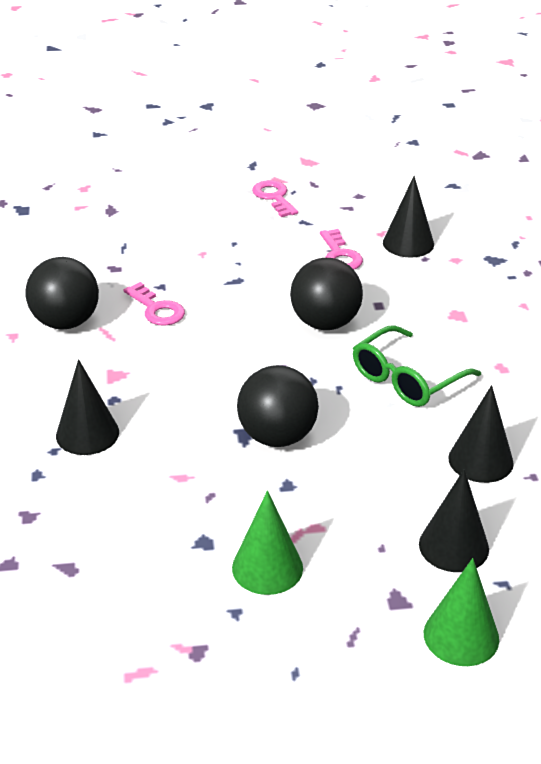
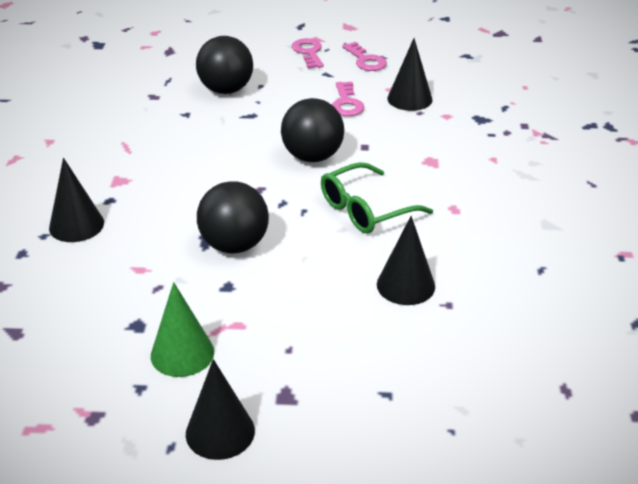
camera: 10 degrees right, 0 degrees up
(66, 322) = (96, 135): black ball -> black ball (226, 90)
(157, 309) = (175, 132): pink key -> pink key (365, 60)
(453, 546) = (353, 356): black cone -> black cone (220, 432)
(461, 636) = (330, 435): green cone -> none

